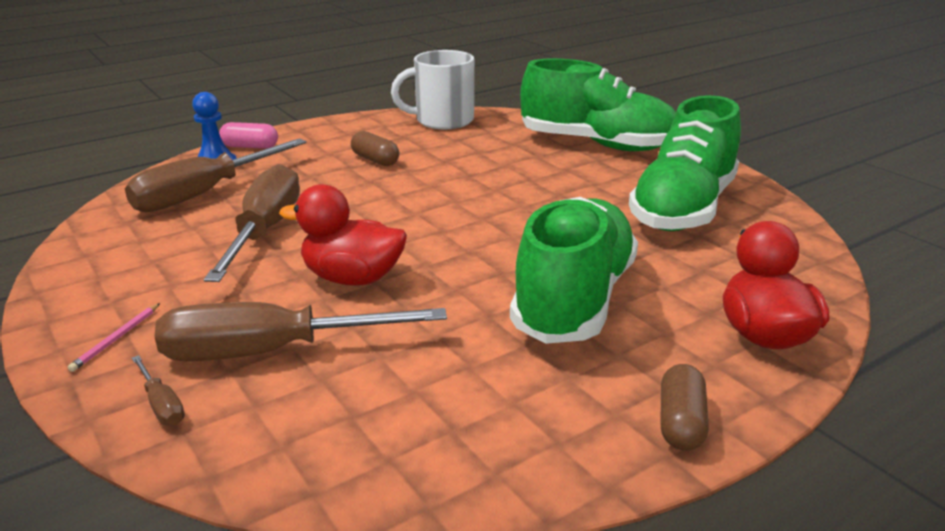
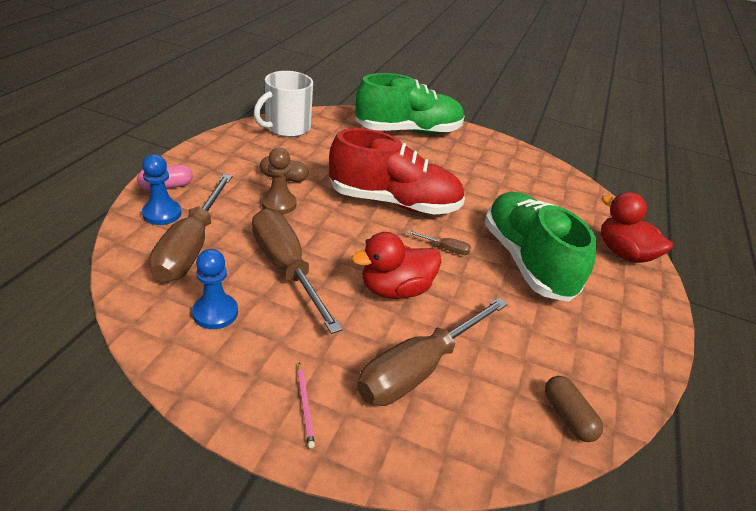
camera: 40 degrees left, 10 degrees up
(150, 246) = (215, 313): none -> blue pawn
(162, 405) = (406, 441): brown screwdriver -> brown screwdriver (445, 248)
(336, 180) = (279, 204): none -> brown pawn
(473, 204) = (393, 202): none -> red shoe
(681, 423) = (648, 323): brown capsule -> brown capsule (567, 416)
(683, 208) = (505, 174): green shoe -> none

